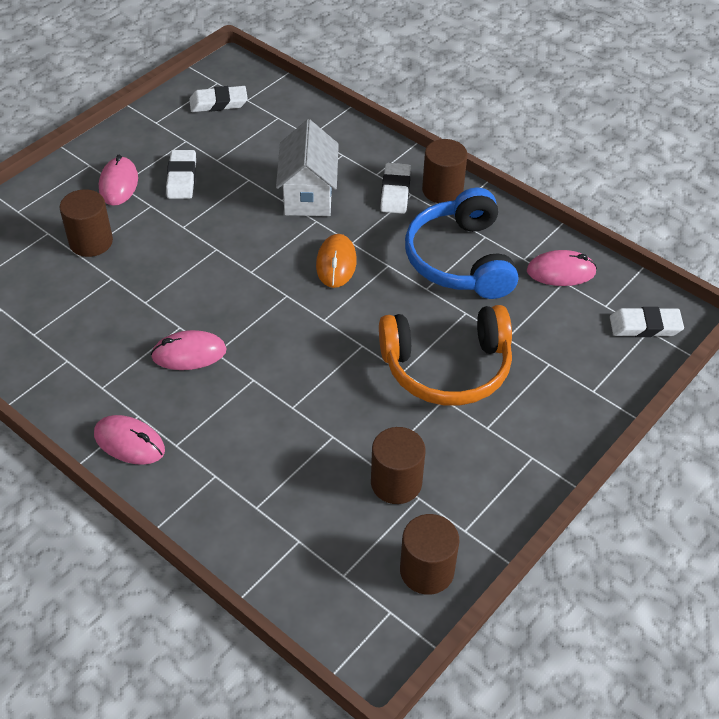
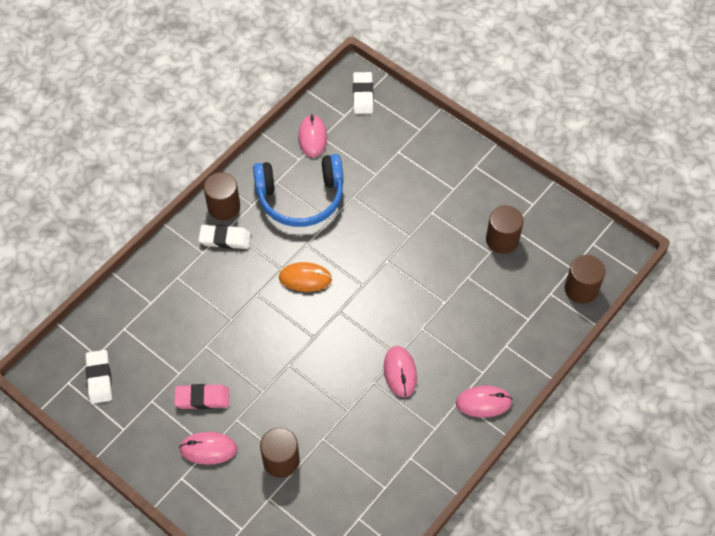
camera: 90 degrees left, 10 degrees up
(129, 442) = (483, 402): pink mouse -> pink mouse turned 60 degrees clockwise
(182, 178) = (202, 398): white eraser -> pink eraser
(308, 195) = (227, 300): white house -> none
(427, 571) = (563, 224): brown cylinder -> brown cylinder (581, 289)
(447, 368) = (405, 209): orange headphones -> none

